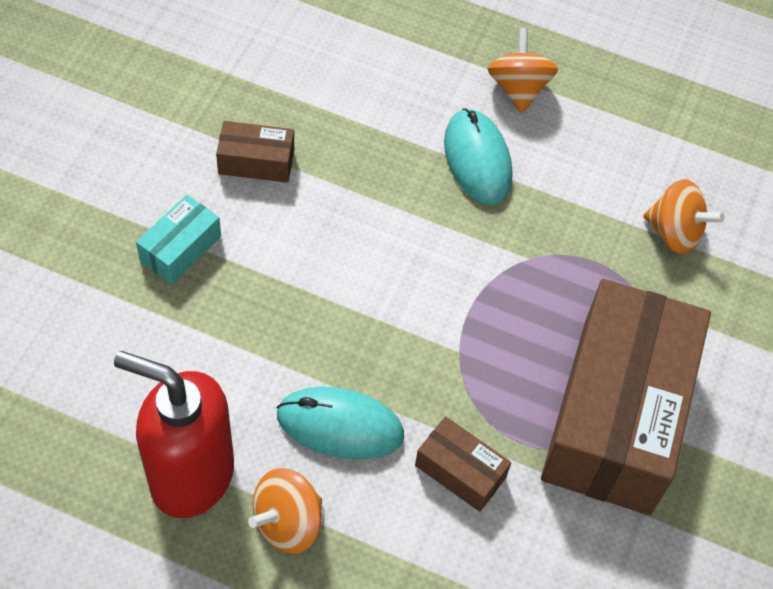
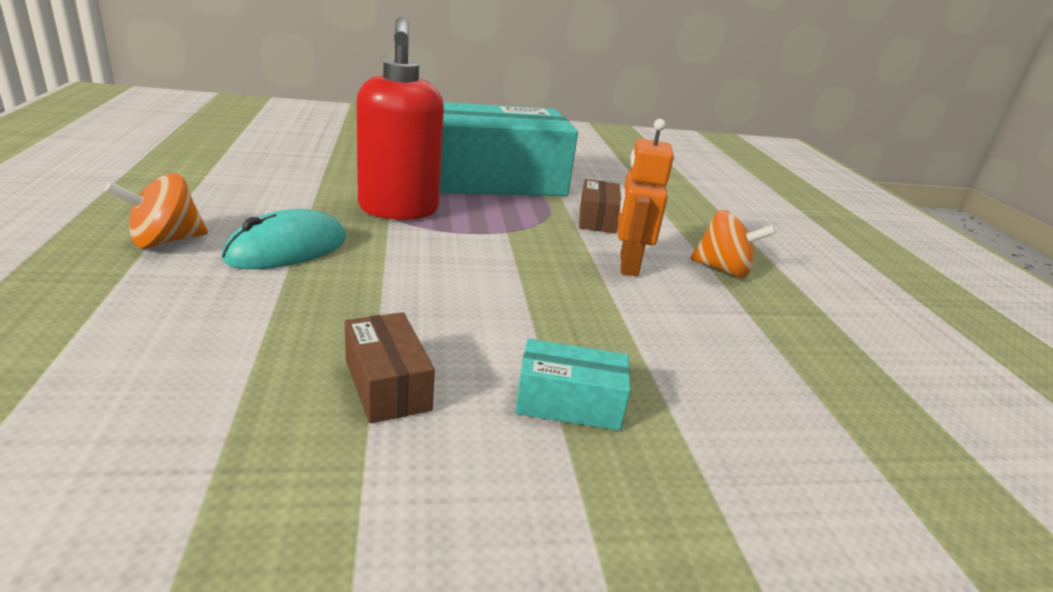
camera: 120 degrees left, 30 degrees down
(191, 475) = (761, 319): red soap dispenser -> red soap dispenser (398, 210)
(340, 425) = (628, 264): turquoise mouse -> orange robot
(616, 415) = (493, 180): brown box -> turquoise box
(674, 233) = (317, 172): orange spinning top -> none

